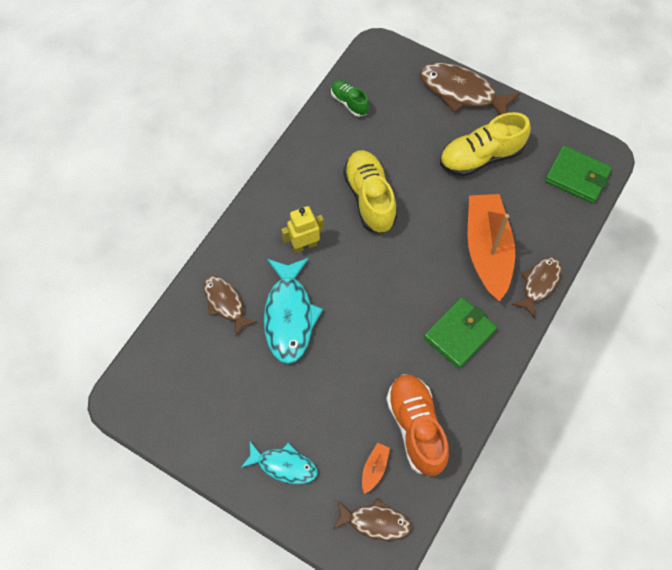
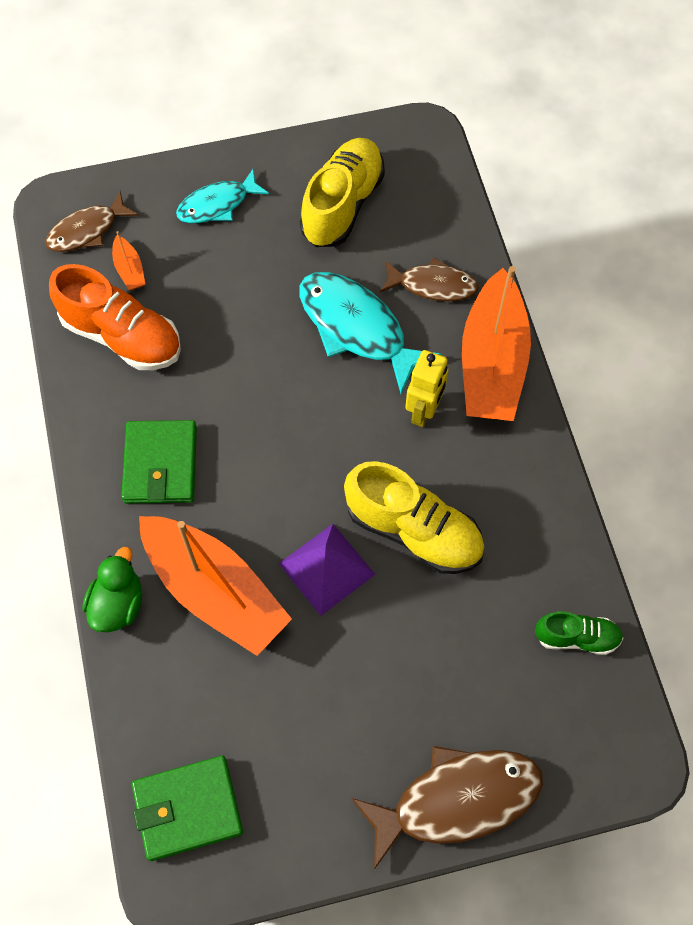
camera: 135 degrees right, 0 degrees up
(245, 238) = (492, 363): none -> orange boat
(426, 216) = (326, 568): none -> purple pyramid
(480, 157) = (338, 717): yellow shoe -> yellow shoe (342, 205)
(539, 284) = (118, 604): brown fish -> green duck

